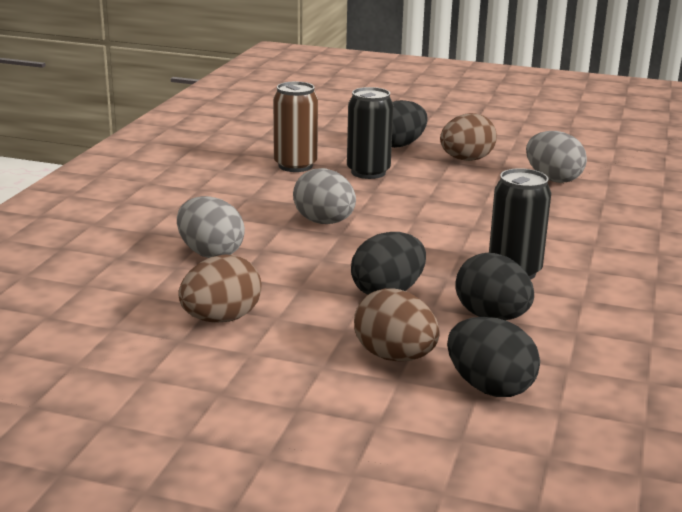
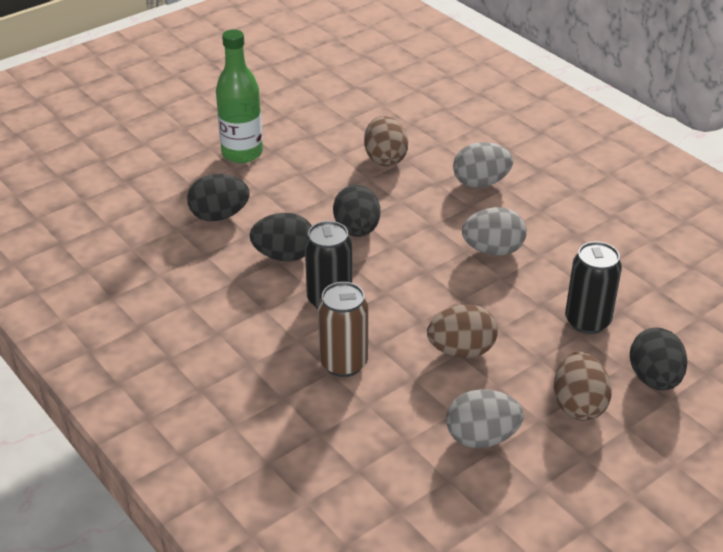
camera: 125 degrees right, 15 degrees up
(295, 166) = (634, 285): brown can -> brown can (343, 363)
(332, 431) = (242, 153): none -> green bottle
(394, 357) = (282, 199): brown egg -> brown egg (461, 351)

